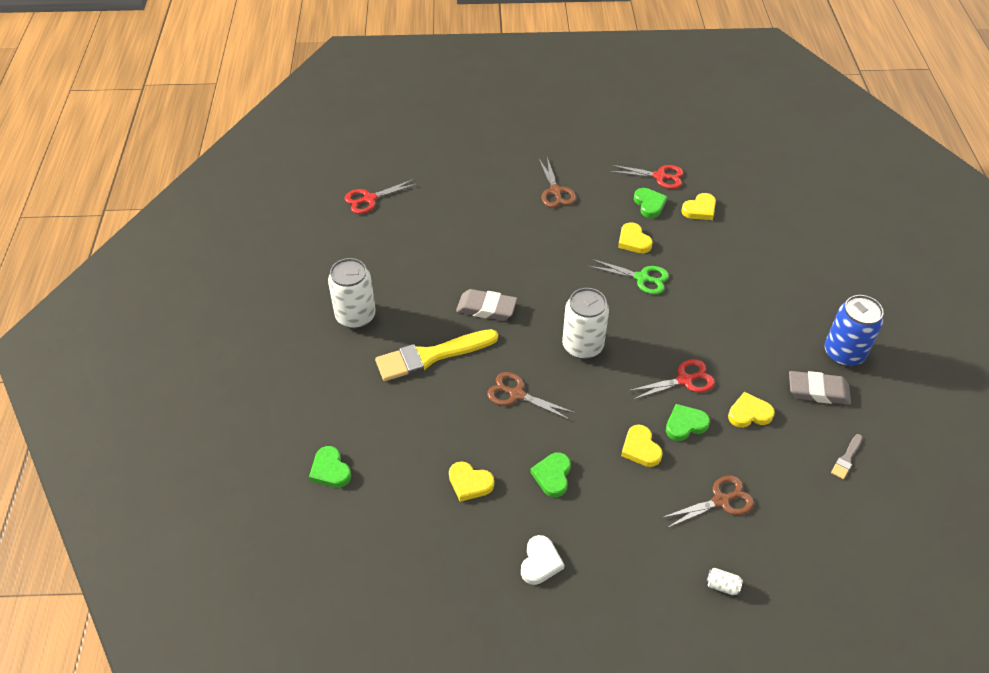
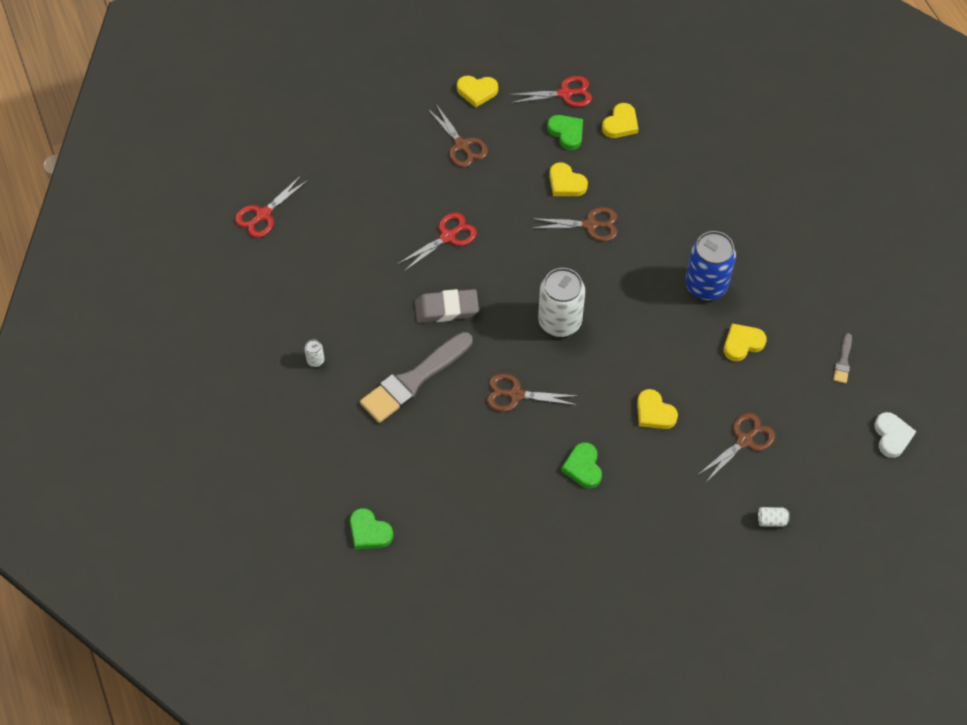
camera: 20 degrees left, 10 degrees up
(356, 316) = (315, 360): white can -> white can, size x0.40
(431, 356) = (413, 380): yellow brush -> grey brush
(470, 483) = (508, 500): yellow heart -> yellow heart (477, 91)
(540, 562) = (604, 554): white heart -> white heart (892, 436)
(642, 278) = (590, 225): green scissors -> brown scissors
(684, 380) = (671, 327): red scissors -> red scissors (448, 237)
(685, 424) = (687, 374): green heart -> none
(818, 391) = (798, 299): grey eraser -> none
(843, 353) = (811, 251): blue can -> blue can (706, 285)

